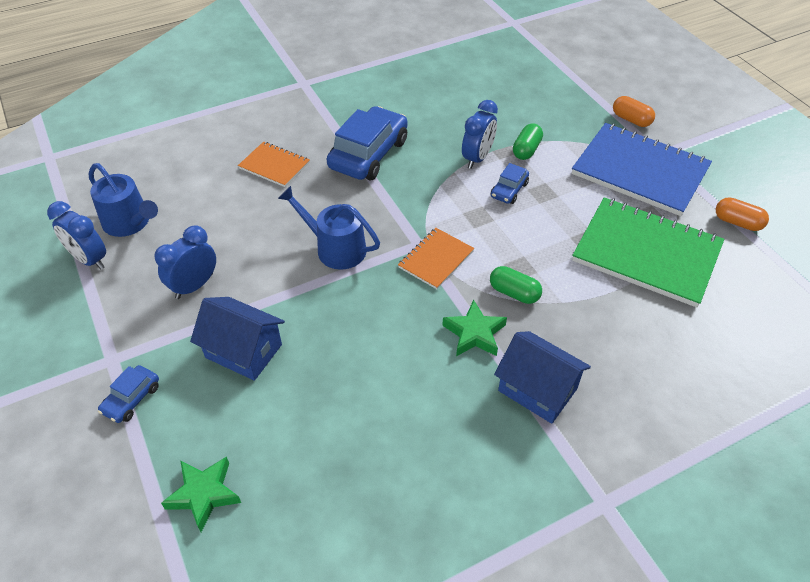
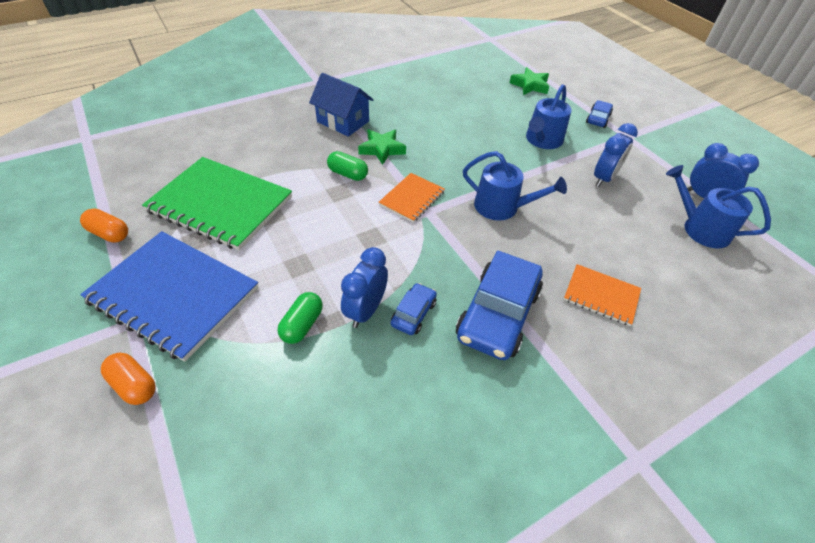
camera: 175 degrees right, 0 degrees up
(243, 351) = (542, 140): blue house -> blue watering can
(509, 190) = (335, 267): blue car -> blue car (413, 313)

